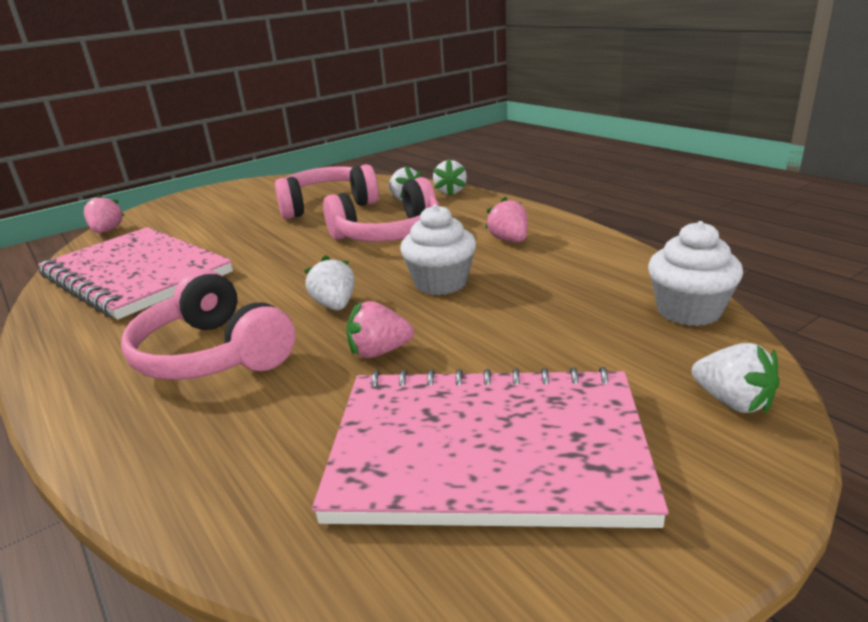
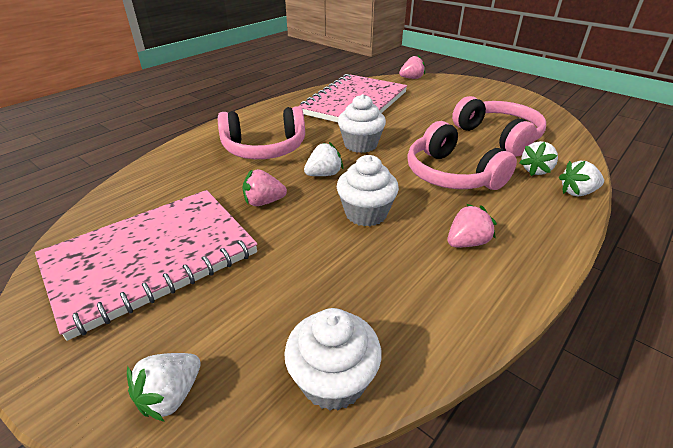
camera: 75 degrees right, 10 degrees up
(213, 354) = (264, 148): pink headphones -> pink headphones turned 135 degrees counterclockwise
(275, 277) = (360, 145): none -> white cupcake
(379, 352) = (264, 202): pink strawberry -> pink strawberry turned 75 degrees counterclockwise
(487, 450) = (151, 258): pink notebook -> pink notebook turned 60 degrees clockwise

